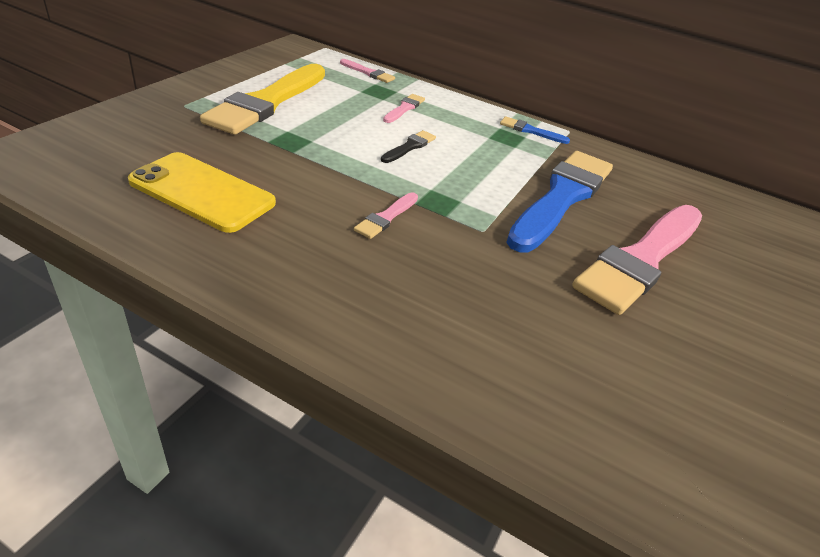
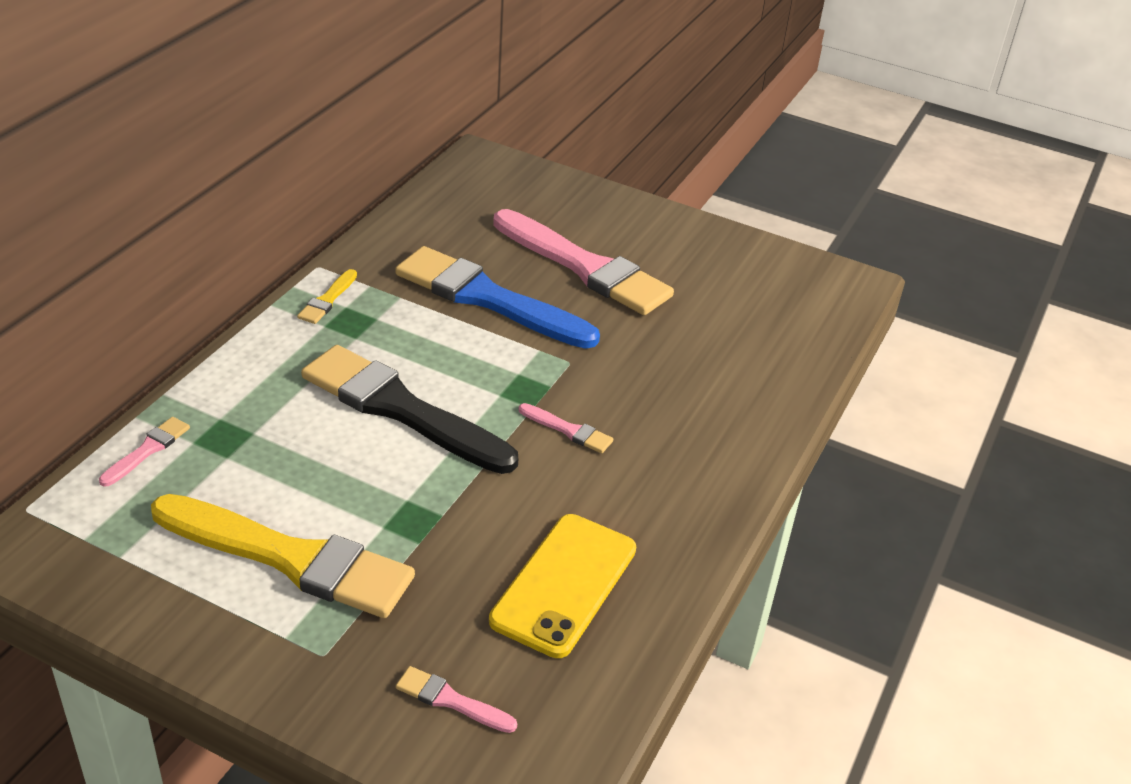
camera: 90 degrees left, 0 degrees up
(404, 108) = (282, 411): pink brush -> pink brush (451, 700)
(409, 147) = (401, 409): black brush -> black brush, size x2.41
(530, 131) = (327, 300): blue brush -> yellow brush

